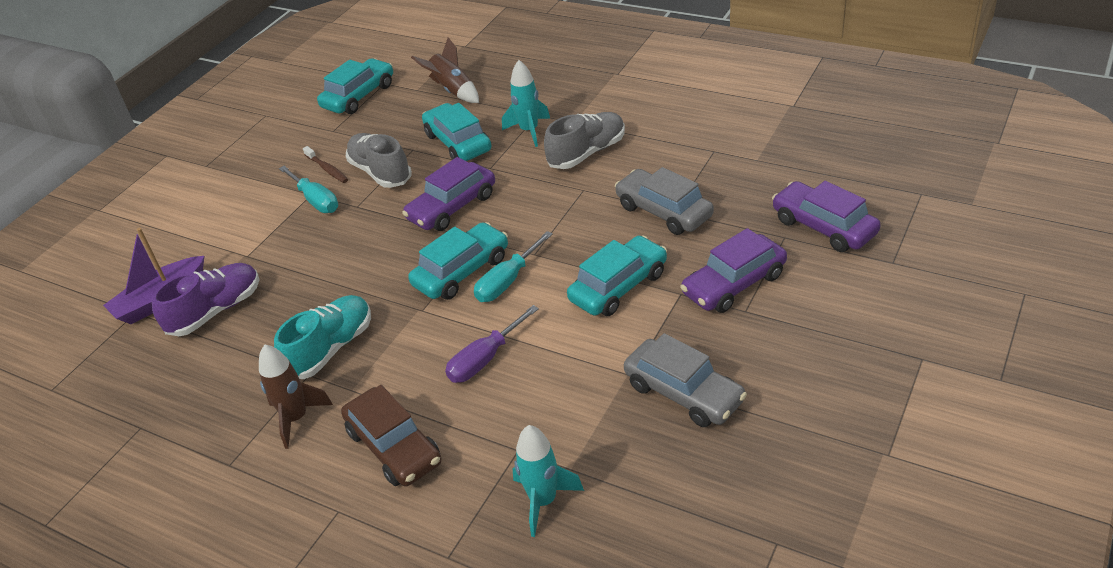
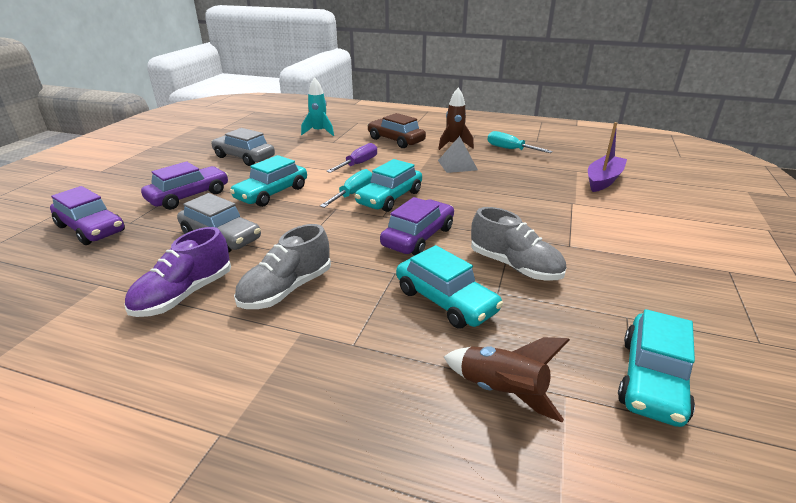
camera: 165 degrees right, 10 degrees down
(216, 311) = (554, 176): purple shoe -> purple shoe (184, 294)
(316, 200) = (557, 240): turquoise screwdriver -> turquoise screwdriver (510, 149)
(327, 169) = (579, 268): brown toothbrush -> none
(331, 349) = (457, 165): turquoise shoe -> grey pyramid
(529, 131) = (359, 317): turquoise rocket -> none

